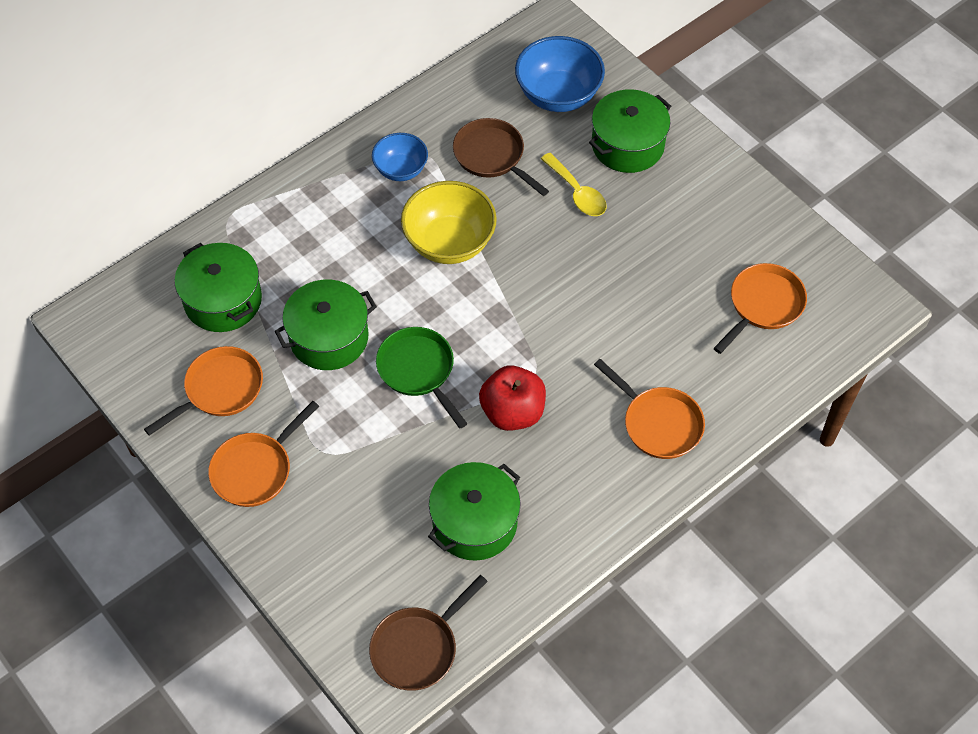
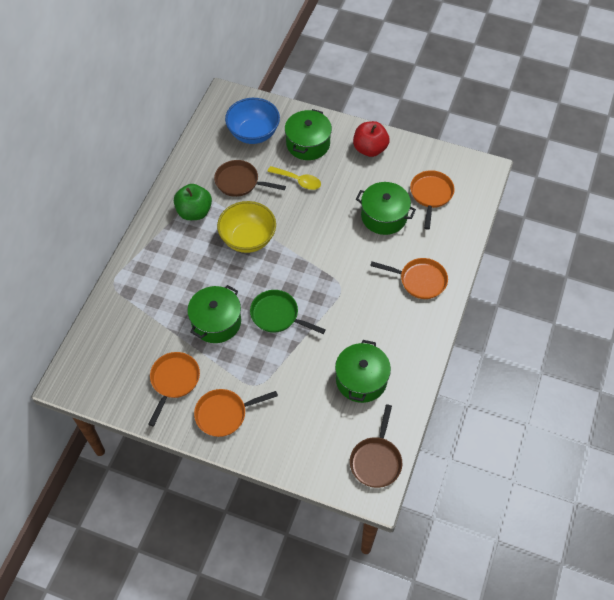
camera: 30 degrees left, 0 degrees up
(223, 300) = (141, 331): green pot -> green pot (384, 216)
(255, 469) = (224, 414): orange pan -> orange pan turned 60 degrees clockwise
(401, 169) = (194, 212): blue bowl -> green apple
(512, 412) = (342, 312): red apple -> red apple (370, 149)

